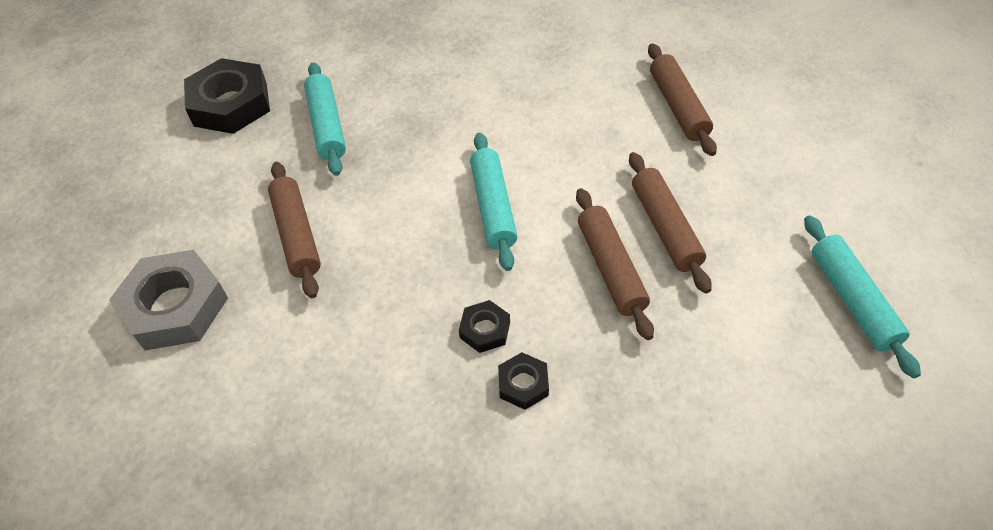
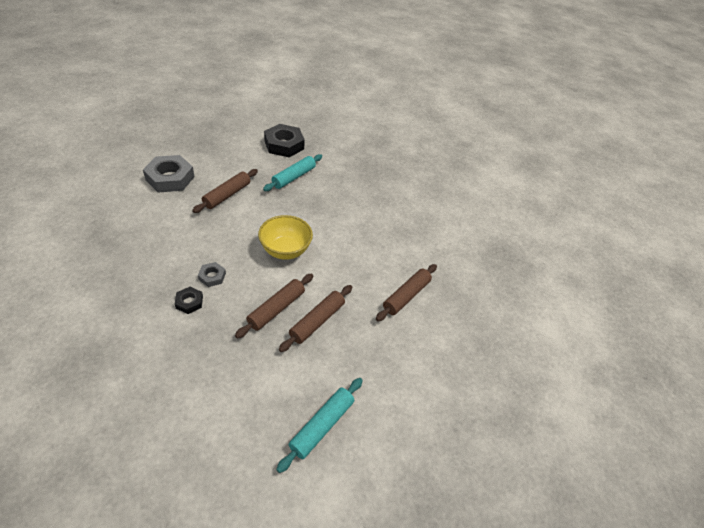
camera: 45 degrees right, 5 degrees down
(485, 330) = (212, 276): black nut -> grey nut
(493, 207) = (285, 250): turquoise rolling pin -> yellow bowl

